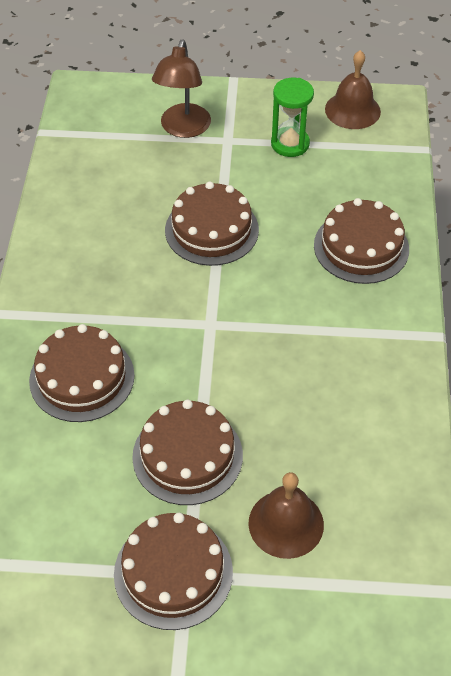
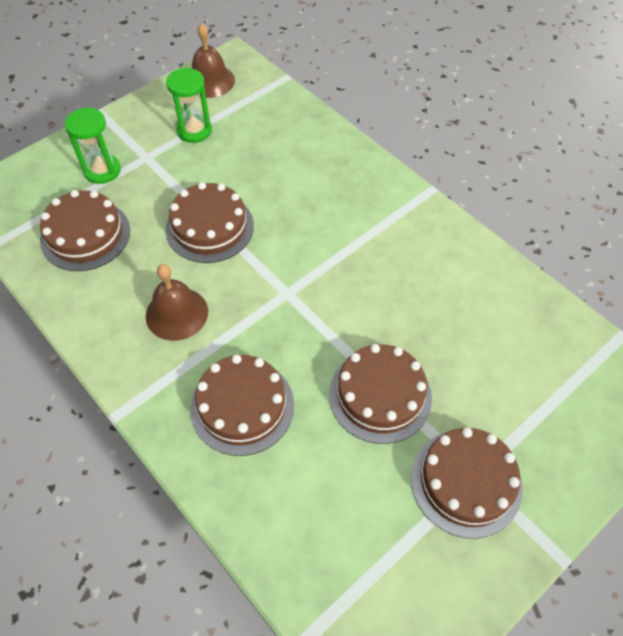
camera: 45 degrees left, 5 degrees up
(183, 129) = (102, 170): brown lamp -> green hourglass
(286, 523) = (490, 383): brown bell -> brown bell (177, 313)
(361, 247) = (322, 167): brown cake -> brown cake (85, 235)

